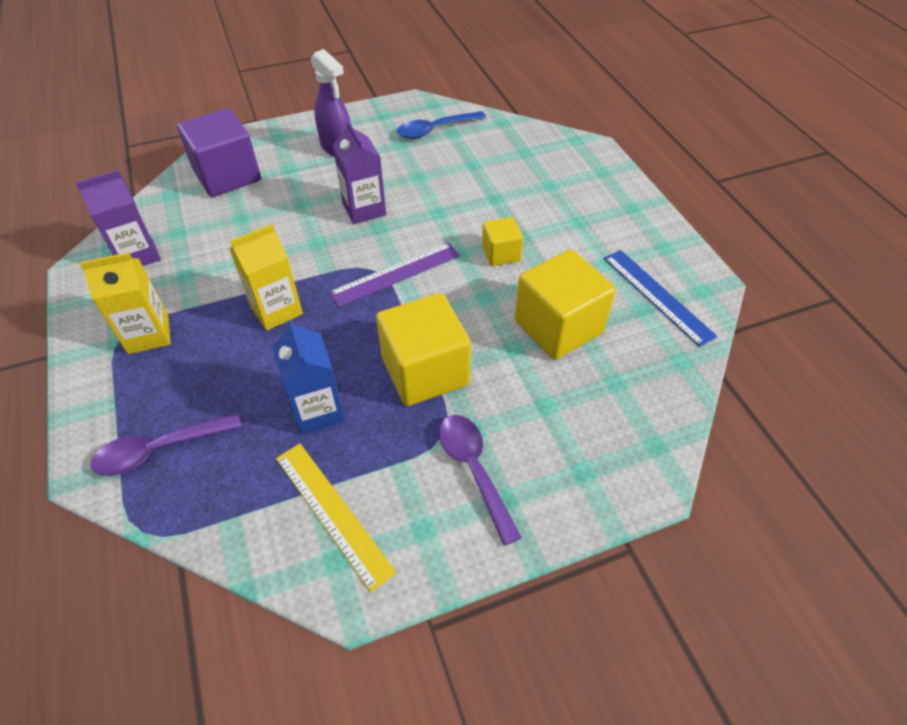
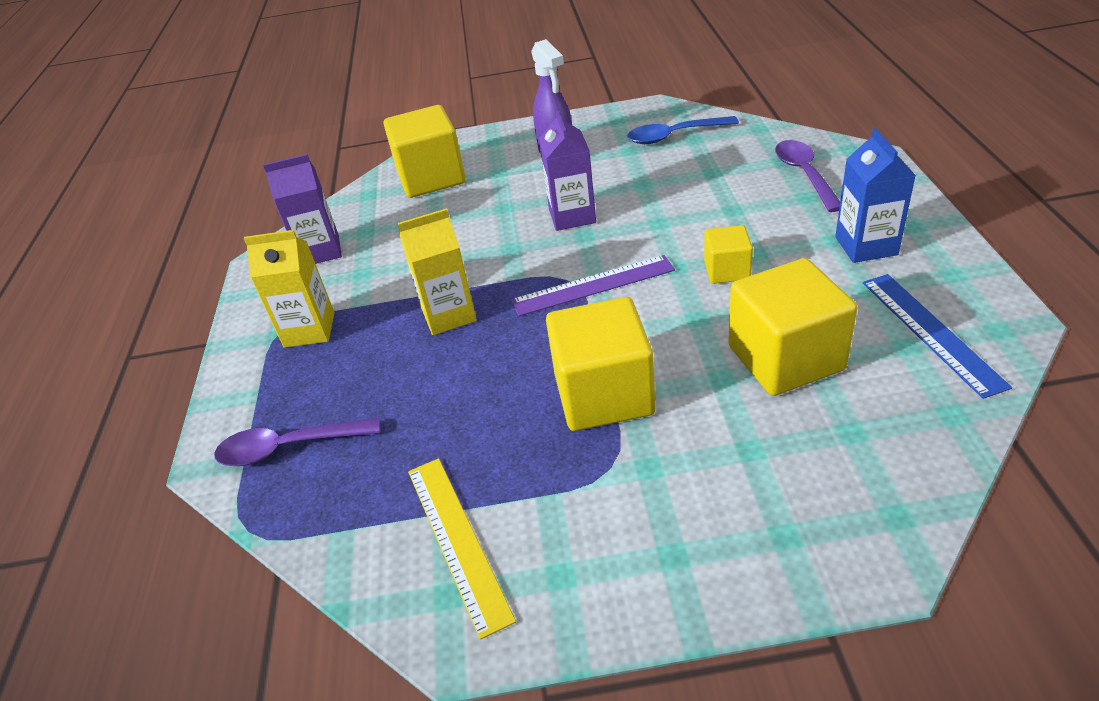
camera: 20 degrees right, 10 degrees down
(227, 176) = (431, 178): purple cube -> yellow cube
(318, 411) = (468, 425): blue carton -> blue carton (866, 246)
(474, 470) = (640, 514): purple spoon -> purple spoon (804, 174)

